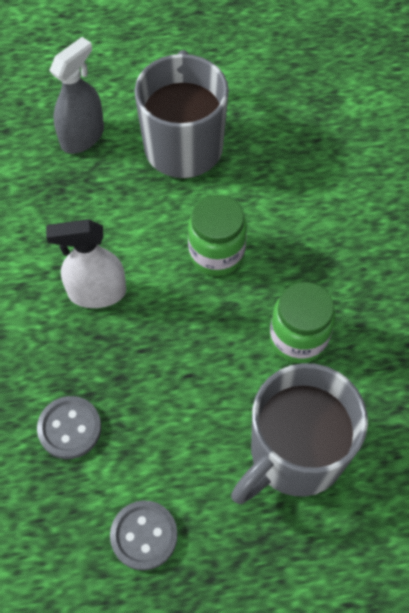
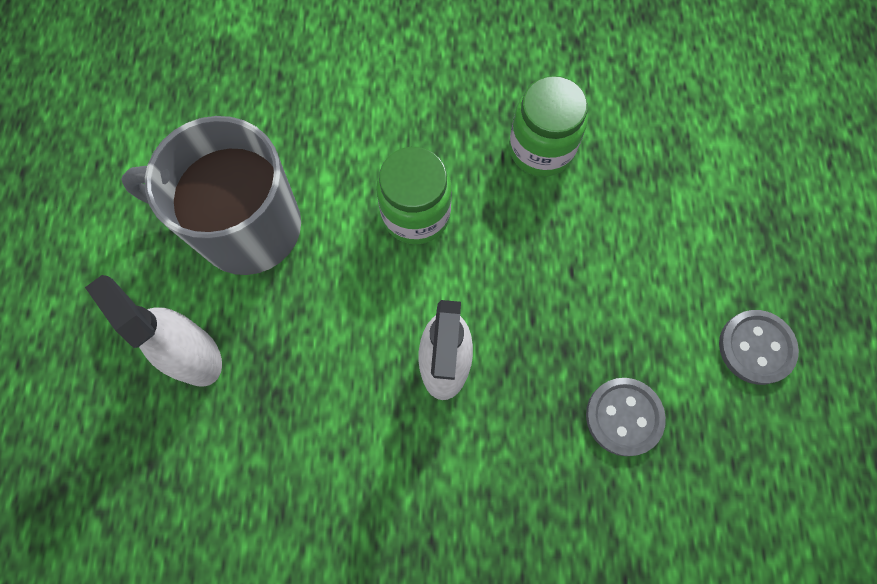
camera: 80 degrees left, 10 degrees up
(82, 136) = (194, 355): grey spray bottle -> white spray bottle
(295, 453) = (674, 179): grey mug -> none

